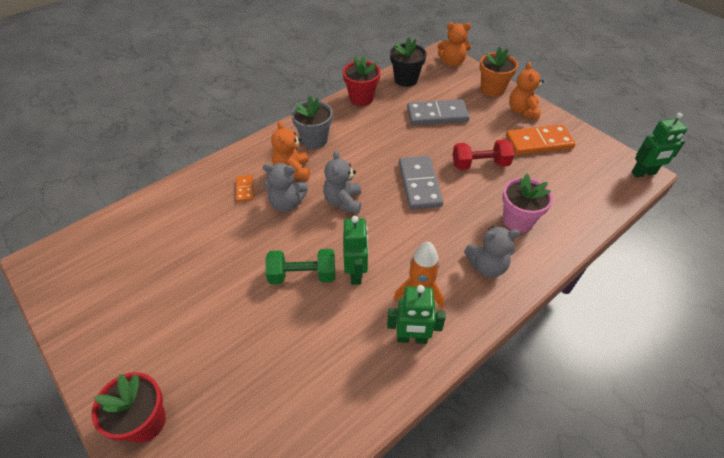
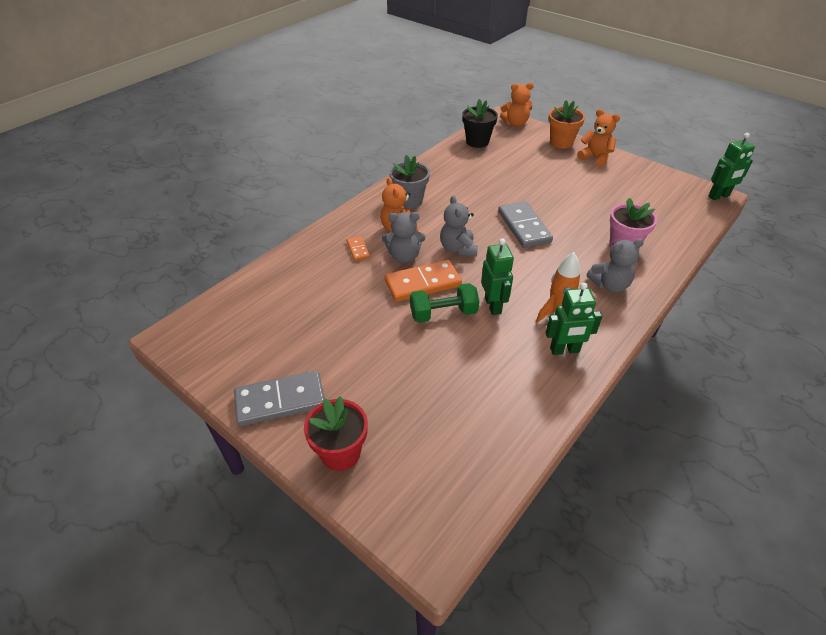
camera: 10 degrees left, 5 degrees down
(361, 98) = (441, 161): red flower pot -> none
(437, 115) = (518, 168): grey domino -> grey domino (280, 400)
(480, 164) = (573, 205): red dumbbell -> none
(522, 111) = (595, 158): orange teddy bear -> orange teddy bear turned 135 degrees clockwise
(539, 142) = (619, 181): orange domino -> orange domino (423, 283)

